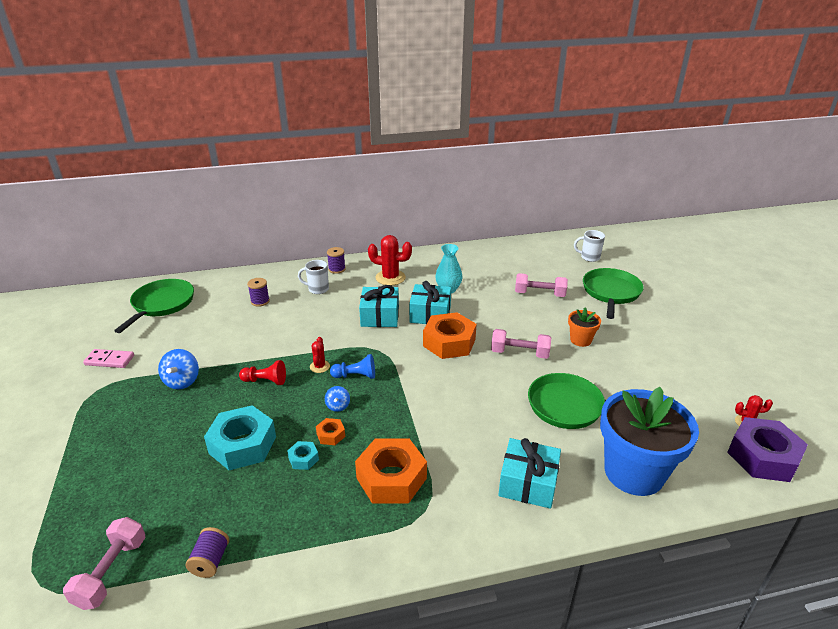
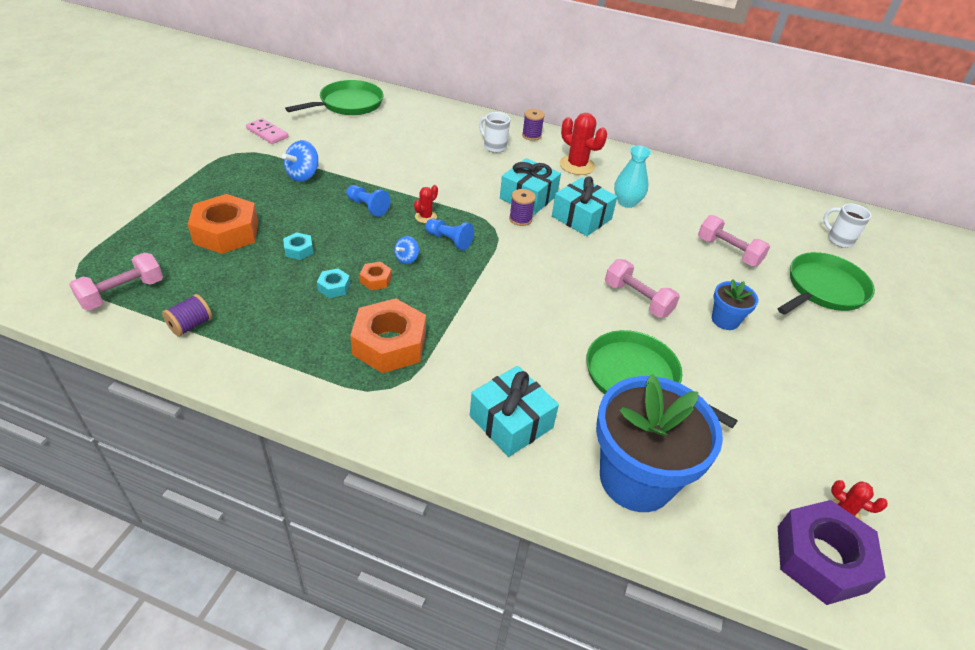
camera: 30 degrees right, 10 degrees up
(242, 445) = (299, 250): turquoise nut -> turquoise nut, size x0.45
(260, 301) = (431, 136): purple spool -> purple spool (520, 219)
(265, 381) = (368, 207): red pawn -> blue pawn
(449, 342) = (572, 253): orange nut -> orange nut (226, 232)
(580, 340) = (725, 320): orange flower pot -> blue flower pot

